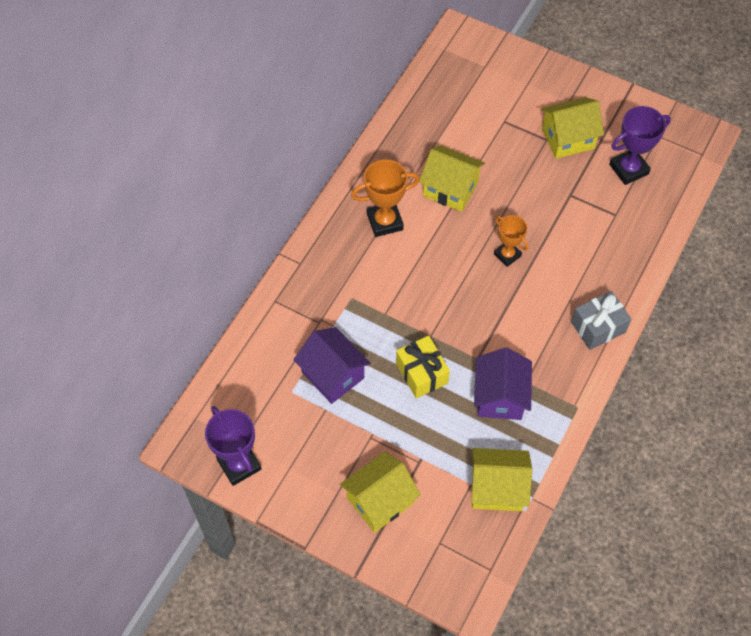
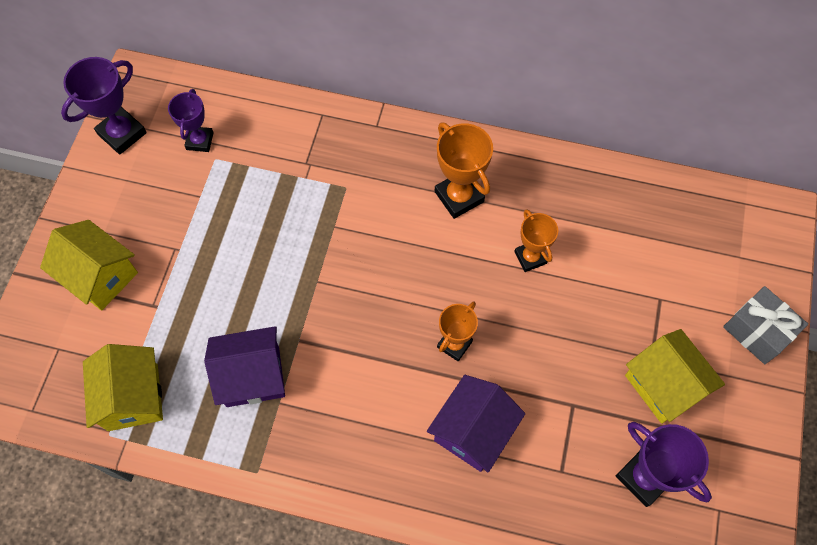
camera: 75 degrees right, 5 degrees up
(269, 401) = (200, 141): none -> purple trophy
(332, 375) = (243, 193): purple house -> purple house (473, 431)
(421, 373) = (265, 283): yellow gift -> none
(450, 189) = (530, 257): yellow house -> orange trophy
(598, 327) = (378, 478): grey gift -> grey gift (757, 331)

